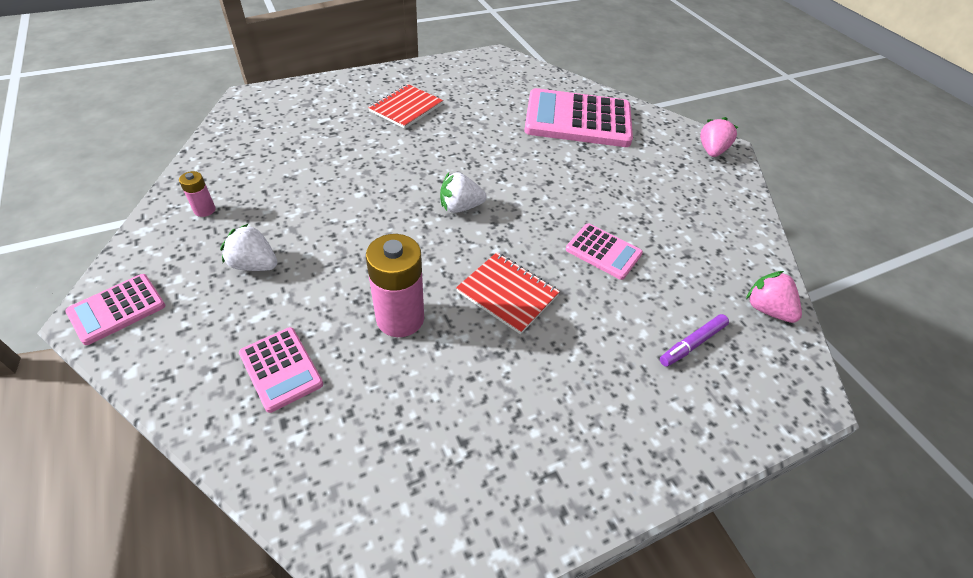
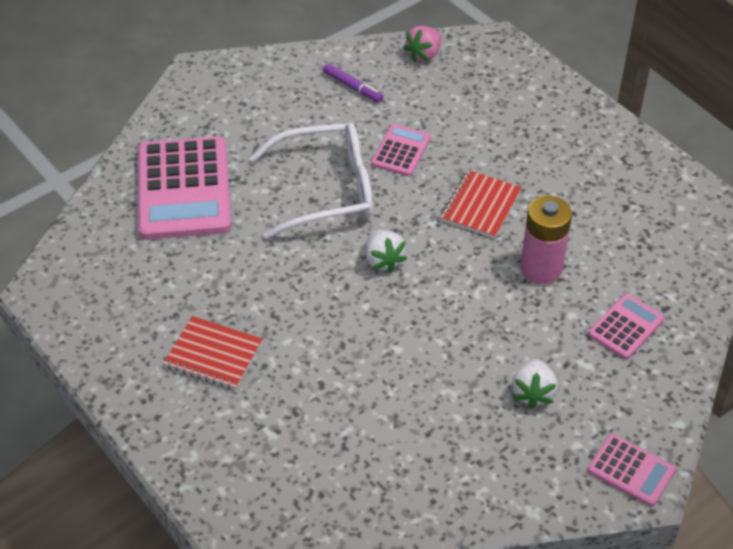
camera: 100 degrees left, 0 degrees up
(204, 210) = (481, 472): pink battery -> none
(559, 191) = (326, 190): none -> white glasses
(692, 344) = (480, 95): purple marker -> purple marker (352, 87)
(711, 151) = (208, 81): pink strawberry -> none

